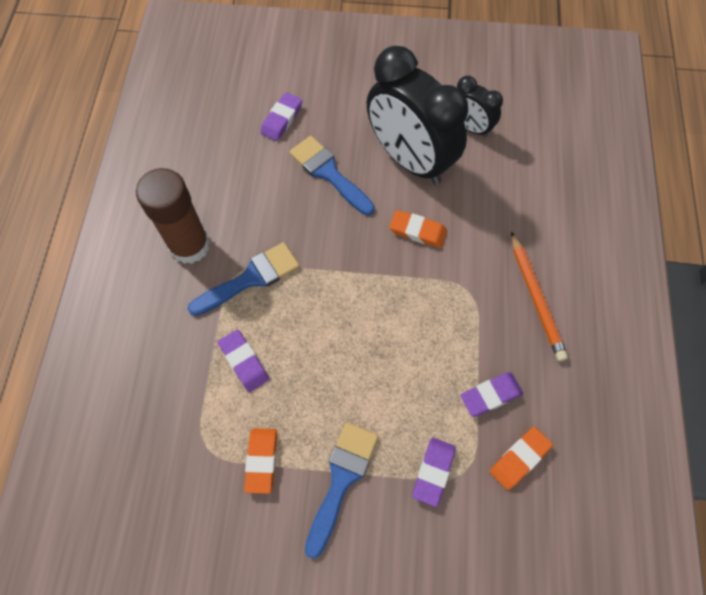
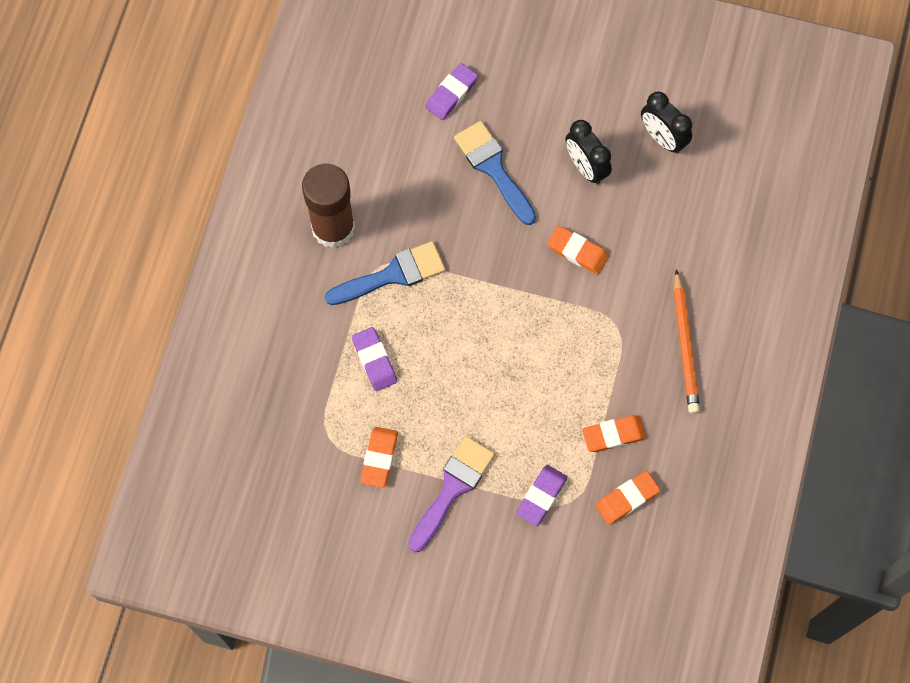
camera: 10 degrees right, 5 degrees up
(341, 479) = (452, 488): blue brush -> purple brush
(409, 160) = (585, 167): black clock -> black clock, size x0.50
(490, 395) = (613, 435): purple eraser -> orange eraser

